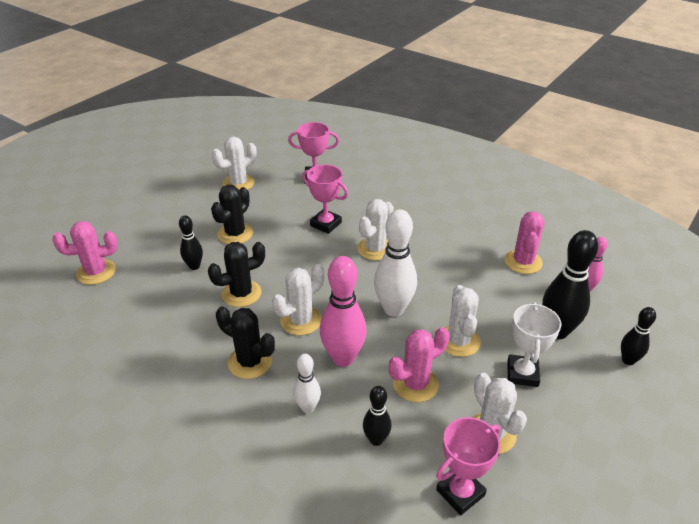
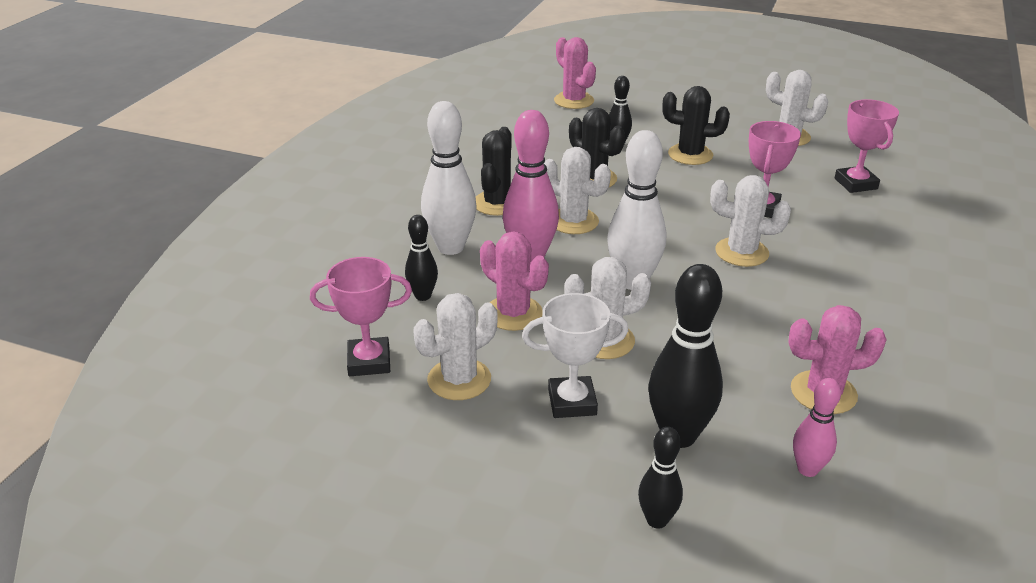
camera: 75 degrees right, 5 degrees down
(308, 407) = (450, 247): white bowling pin -> white bowling pin, size x1.80
(460, 492) = (369, 361): pink trophy -> pink trophy turned 45 degrees counterclockwise

